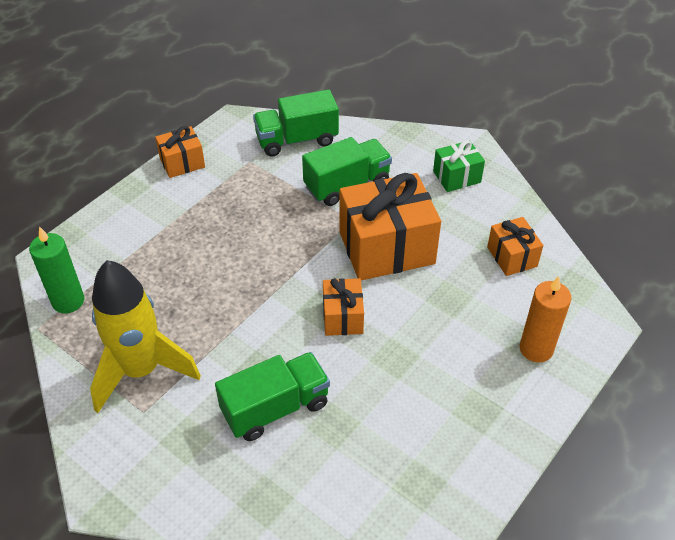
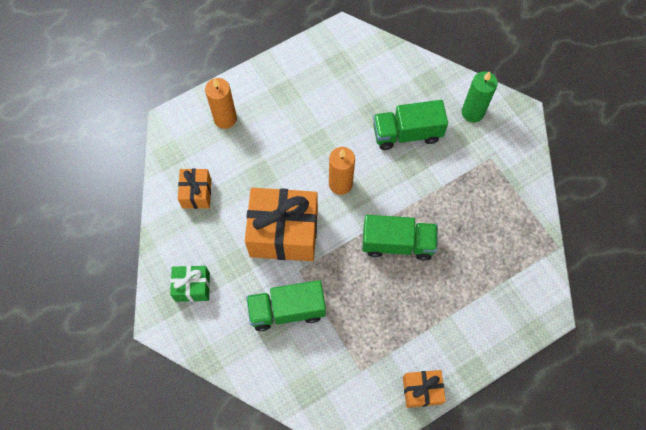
camera: 160 degrees left, 20 degrees up
(68, 301) = (534, 264): green candle -> green candle (472, 112)
(141, 370) = (488, 188): yellow rocket -> none
(297, 140) = (309, 384): green truck -> green truck (397, 243)
(342, 317) = (340, 184): orange gift -> orange candle

